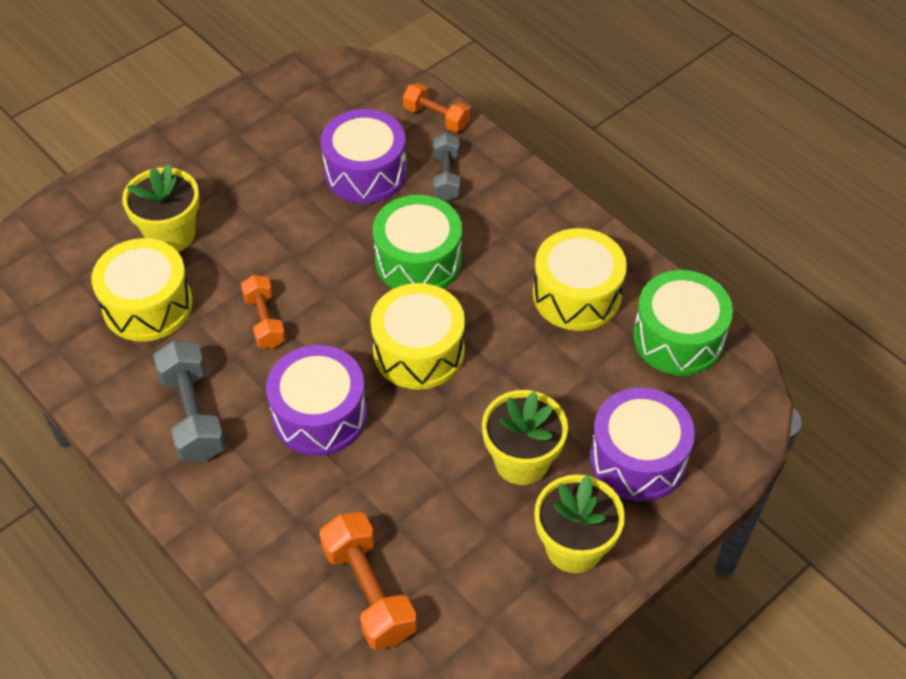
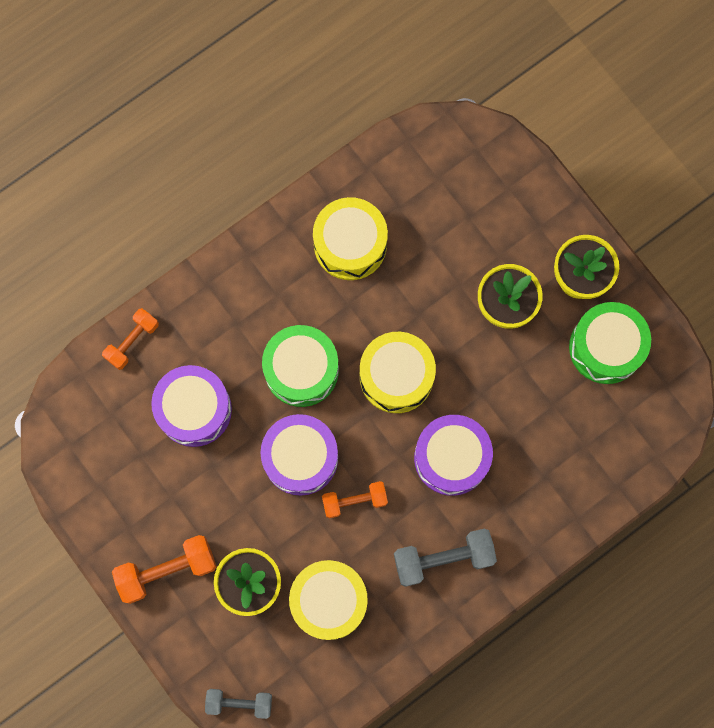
camera: 85 degrees left, 25 degrees up
(368, 591) = (606, 427): orange dumbbell -> orange dumbbell (167, 570)
(446, 176) = (207, 338): grey dumbbell -> grey dumbbell (239, 703)
(637, 458) = (508, 222): purple drum -> purple drum (300, 458)
(678, 338) = (400, 172): green drum -> green drum (606, 347)

